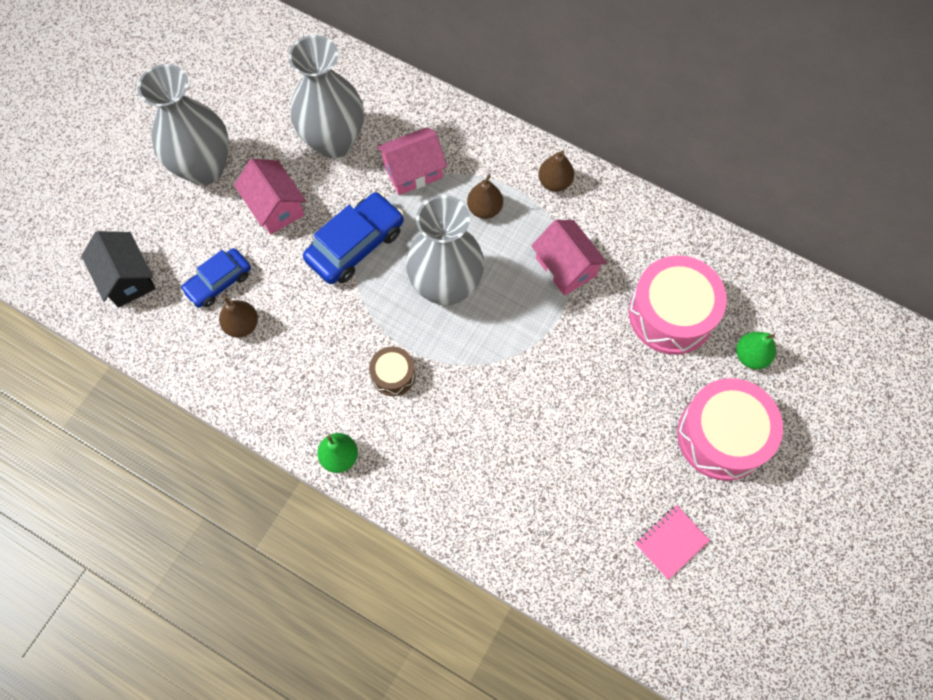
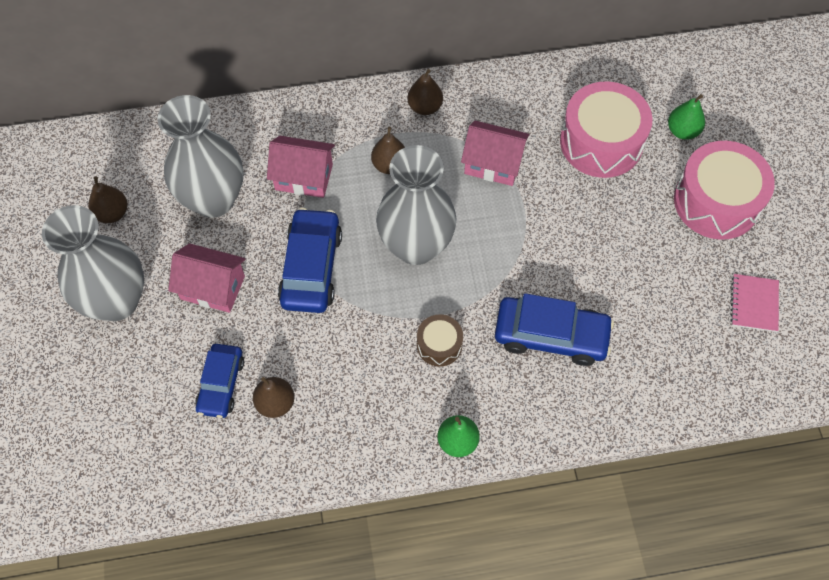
camera: 40 degrees left, 5 degrees down
(127, 278) = (133, 444): black house -> none
(257, 100) = (112, 213): none -> brown pear
(413, 171) = (304, 177): pink house -> pink house turned 75 degrees clockwise
(482, 435) = (551, 335): none -> blue car

